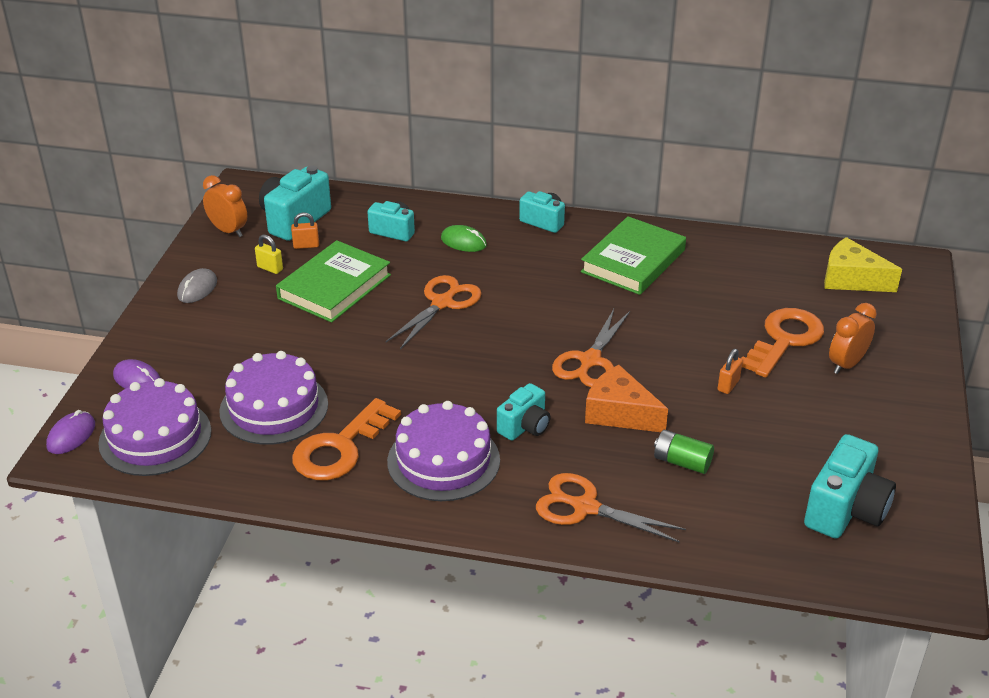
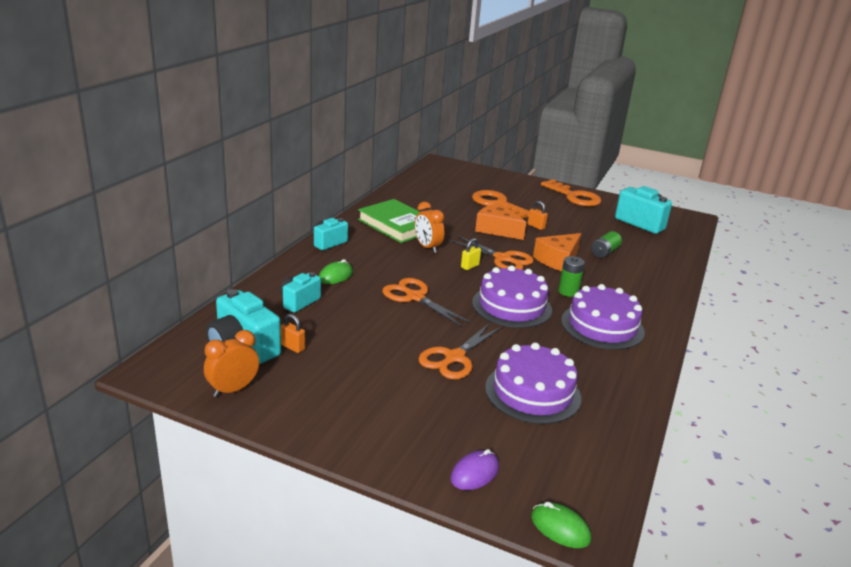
camera: 80 degrees left, 10 degrees down
(71, 435) = (560, 528): purple mouse -> green mouse
(155, 437) = (566, 466): purple cake -> purple cake (511, 306)
(197, 289) = (331, 420): grey mouse -> none
(270, 268) = (319, 371): yellow padlock -> yellow padlock (470, 266)
(306, 245) = (292, 347): orange padlock -> orange padlock turned 60 degrees counterclockwise
(334, 287) = (368, 341): green book -> none
(340, 448) = (587, 366): orange key -> orange key (574, 197)
(525, 427) = (568, 292): turquoise camera -> green battery
(585, 507) = (646, 287): orange scissors -> orange scissors (454, 357)
(685, 347) = (497, 229): none -> orange cheese
(846, 364) = (523, 196): orange clock -> orange clock (427, 247)
(851, 279) = (446, 177): yellow cheese -> none

